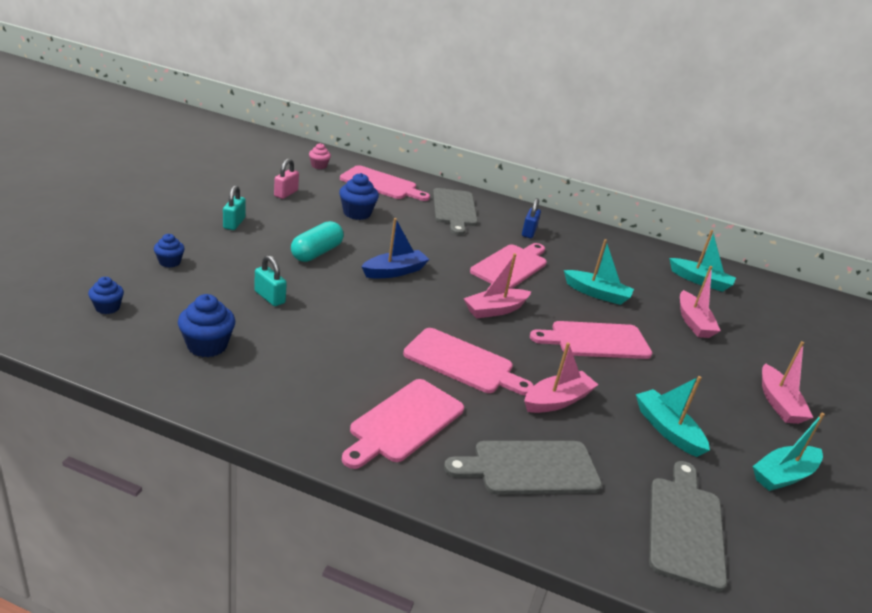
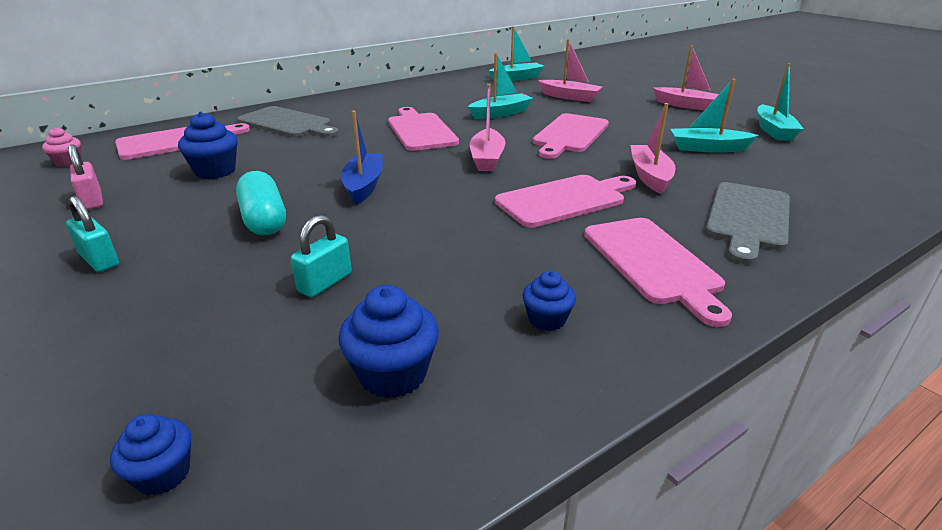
camera: 50 degrees left, 0 degrees up
(169, 262) = (116, 353): blue cupcake -> blue cupcake (547, 320)
(269, 297) = (325, 283): turquoise padlock -> turquoise padlock turned 45 degrees counterclockwise
(529, 232) = (374, 107): blue padlock -> none
(685, 527) = (834, 180): grey cutting board -> none

